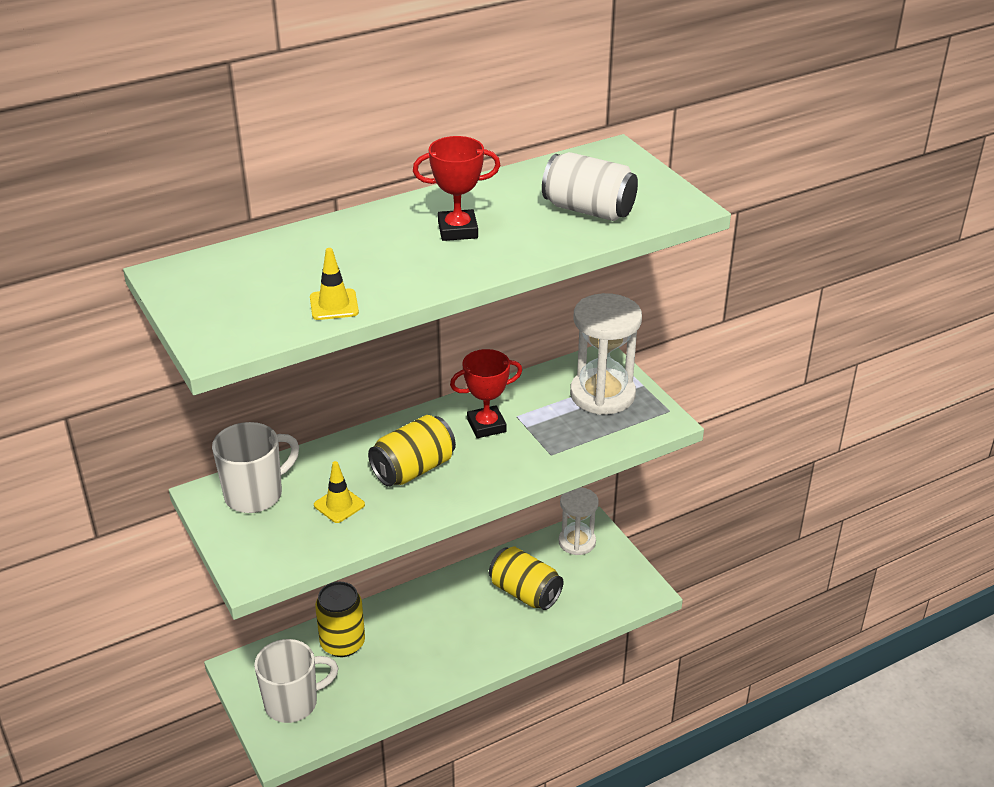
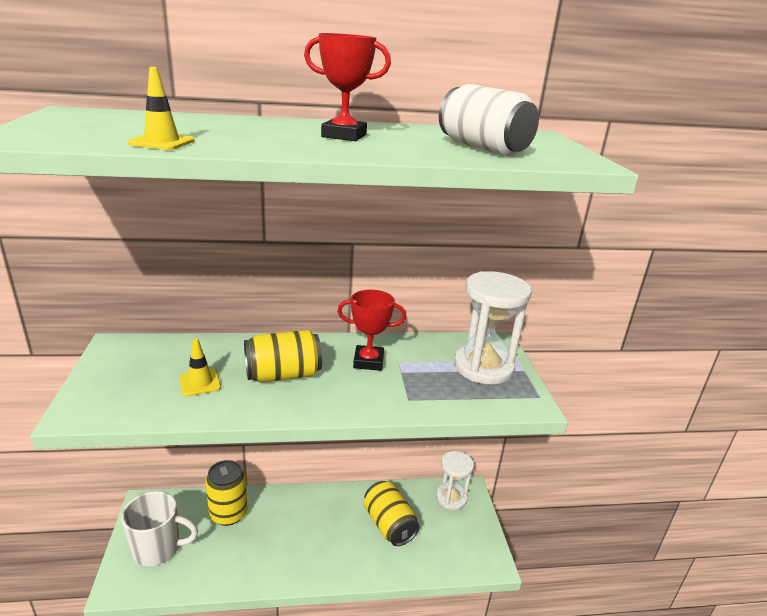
camera: 20 degrees right, 10 degrees down
(255, 494) = (147, 355): white mug -> none

